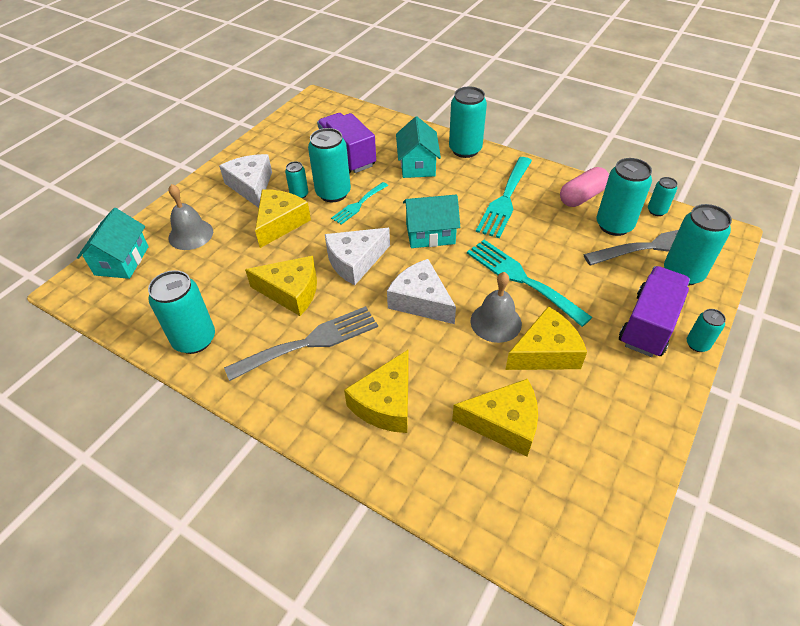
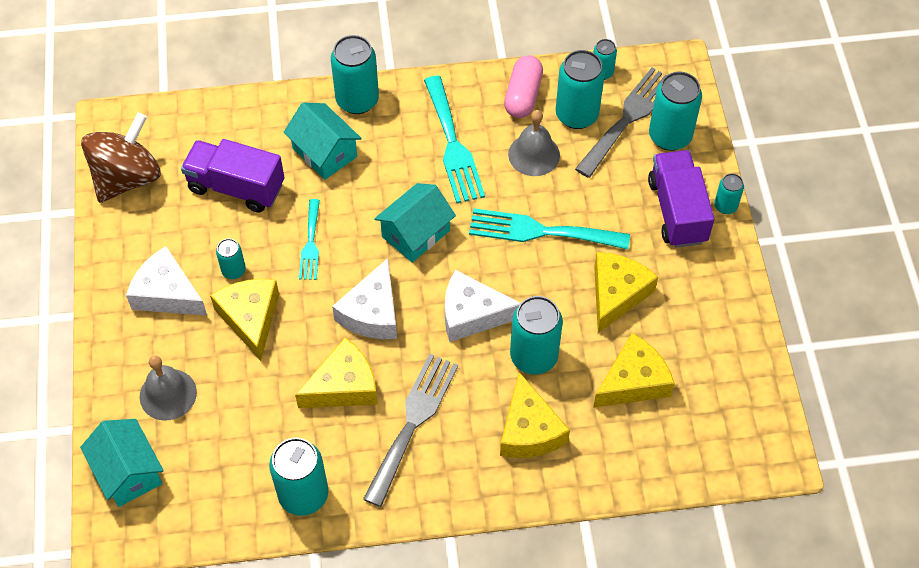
camera: 40 degrees left, 10 degrees up
(295, 125) = (127, 178): none -> brown spinning top
(333, 193) = (269, 246): turquoise can -> turquoise can (533, 356)
(496, 322) = (554, 292): grey bell -> grey bell (534, 154)

